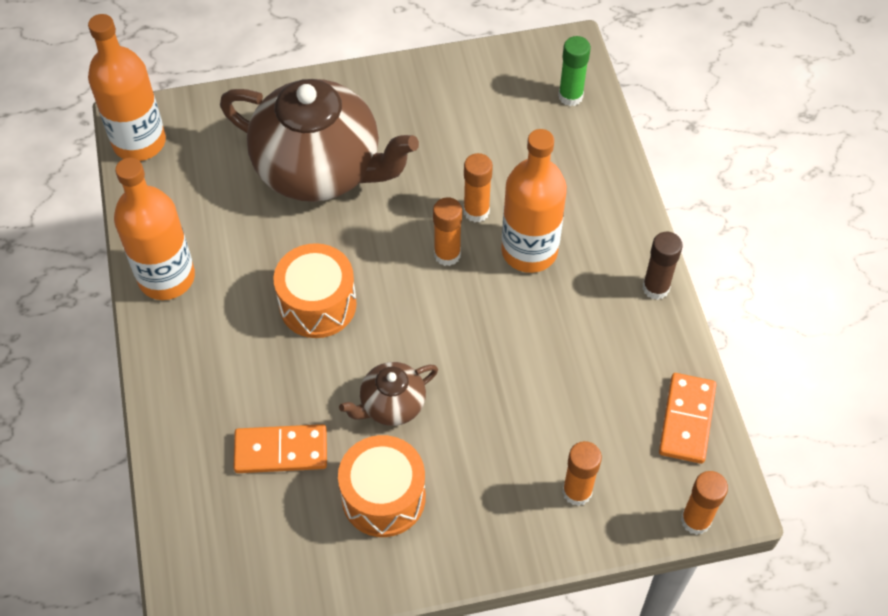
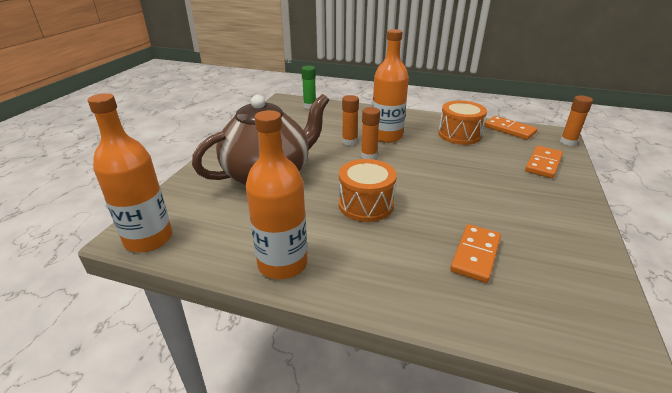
camera: 60 degrees left, 25 degrees down
(383, 497) = (529, 223): orange drum -> orange drum (459, 135)
(391, 405) = (460, 200): brown teapot -> none
(577, 492) = (543, 164): orange glue stick -> orange domino
(655, 288) = (432, 117): brown glue stick -> none

